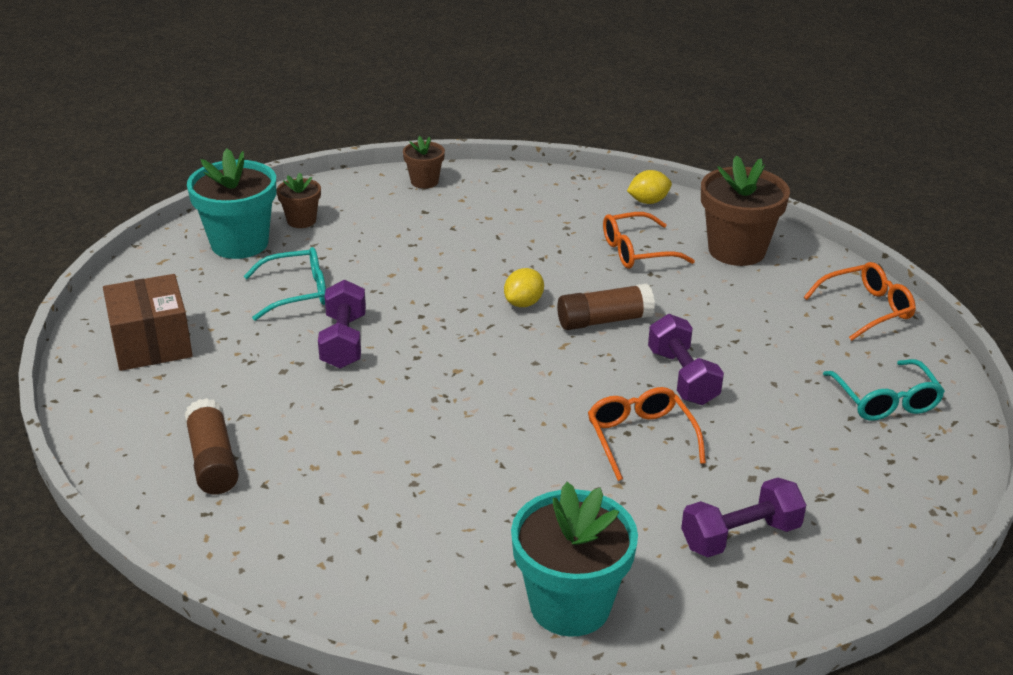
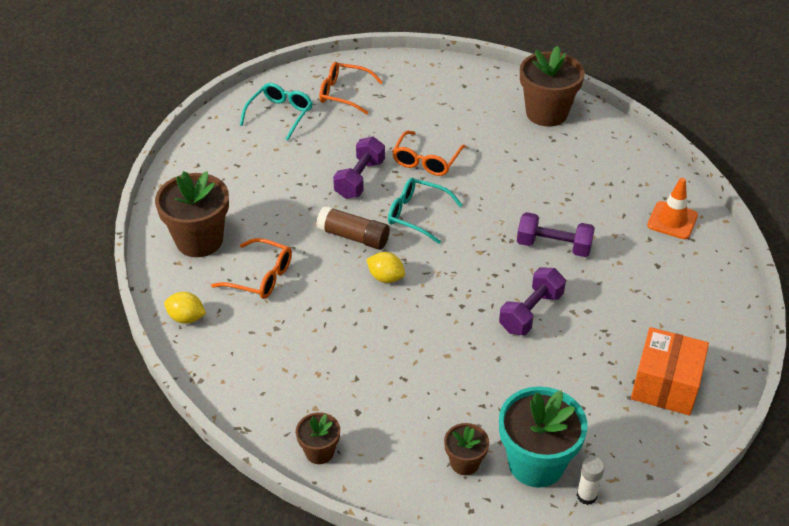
camera: 140 degrees left, 10 degrees up
(151, 344) = (665, 385): brown box -> orange box
(179, 243) = (586, 496): none -> white glue stick
(213, 461) = (671, 268): brown glue stick -> none
(248, 526) = (672, 220): none -> orange traffic cone
(297, 292) = (529, 377): turquoise glasses -> turquoise glasses (417, 215)
(523, 303) = (386, 277): yellow lemon -> yellow lemon turned 45 degrees clockwise
(570, 605) = (546, 113): turquoise flower pot -> brown flower pot
(740, 536) = (439, 100): purple dumbbell -> purple dumbbell (553, 246)
(866, 309) = (199, 161): orange glasses -> orange glasses (344, 93)

